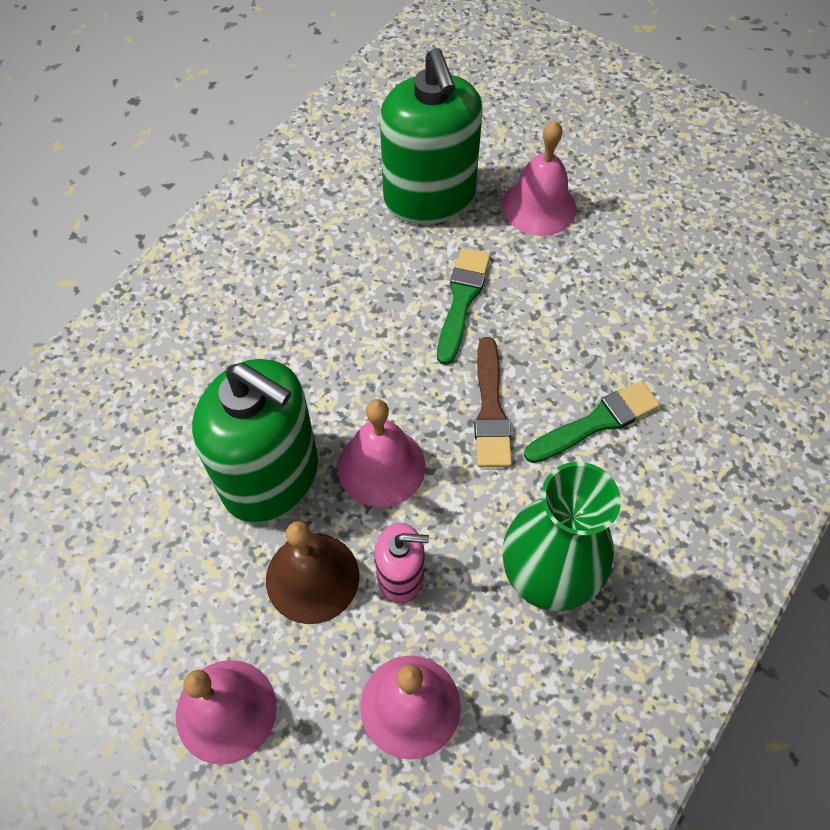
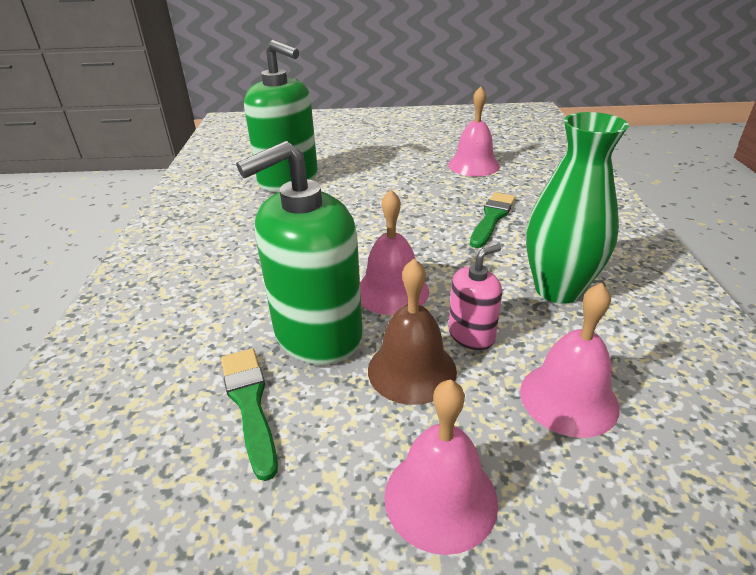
camera: 35 degrees left, 25 degrees down
(271, 477) = (317, 334): green soap dispenser -> green soap dispenser turned 150 degrees clockwise
(462, 300) = (355, 206): green brush -> green brush (249, 404)
(491, 409) = (428, 238): brown brush -> none
(539, 206) = (357, 162): pink bell -> pink bell (473, 165)

